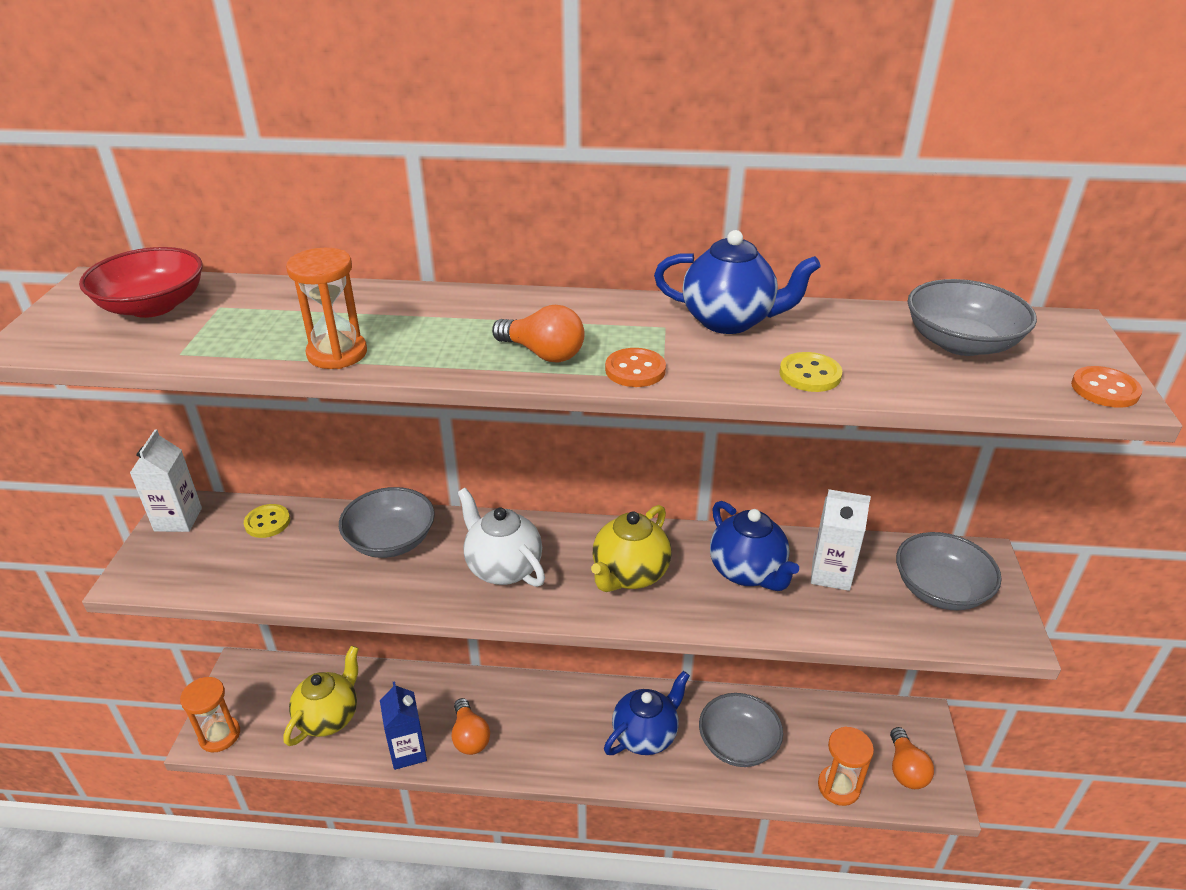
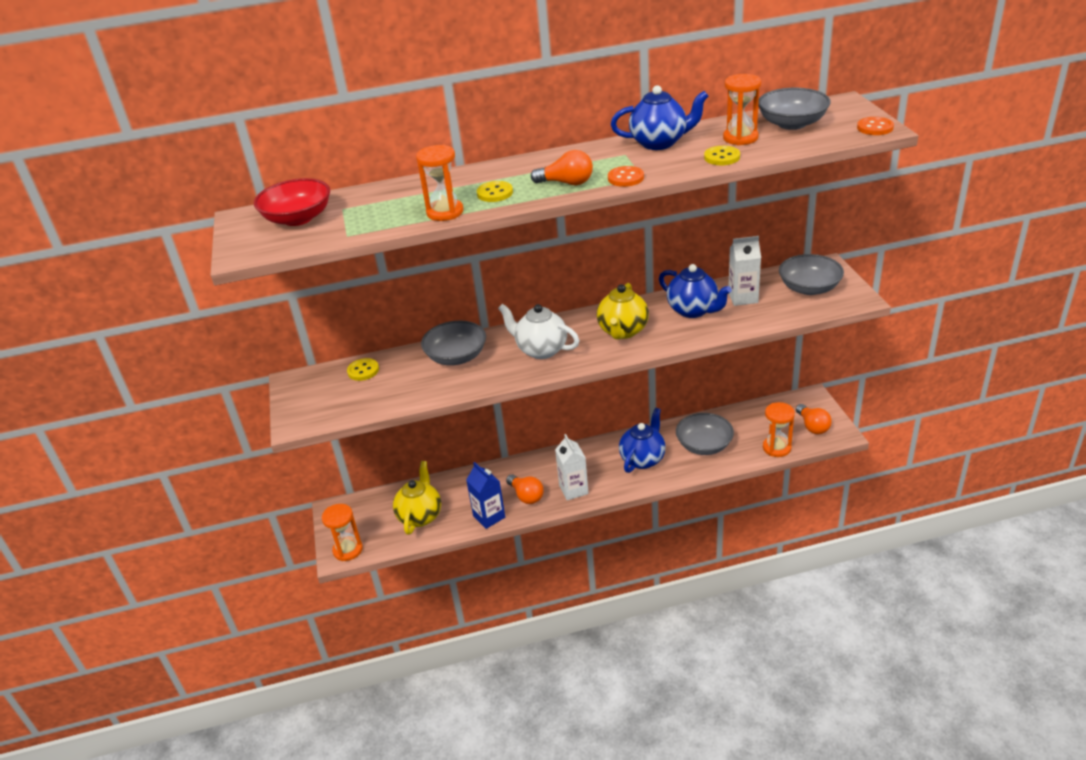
camera: 15 degrees left, 0 degrees up
(178, 519) = (297, 386): white carton -> white carton (573, 490)
(431, 341) = (495, 193): none -> yellow button
(861, 346) = (740, 138): none -> orange hourglass

